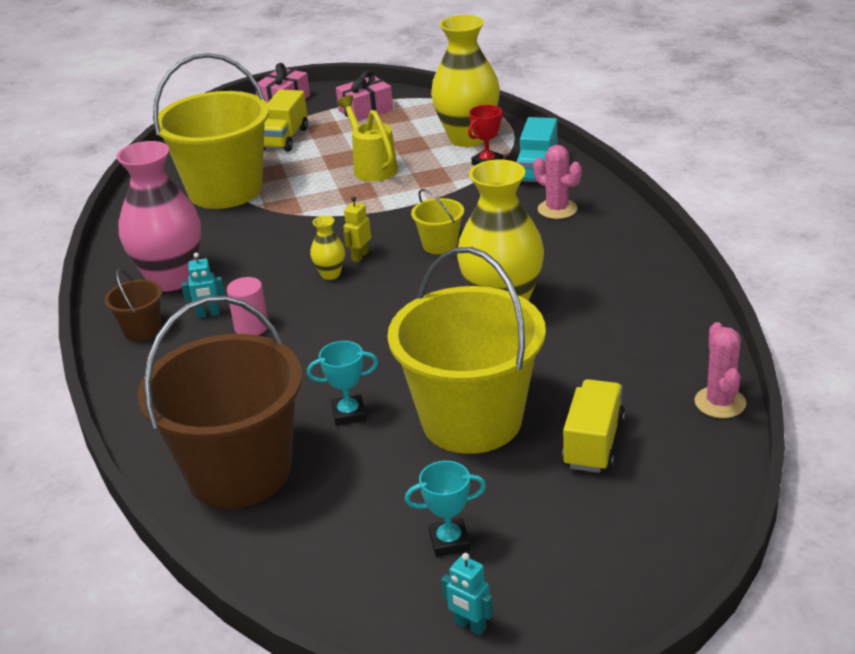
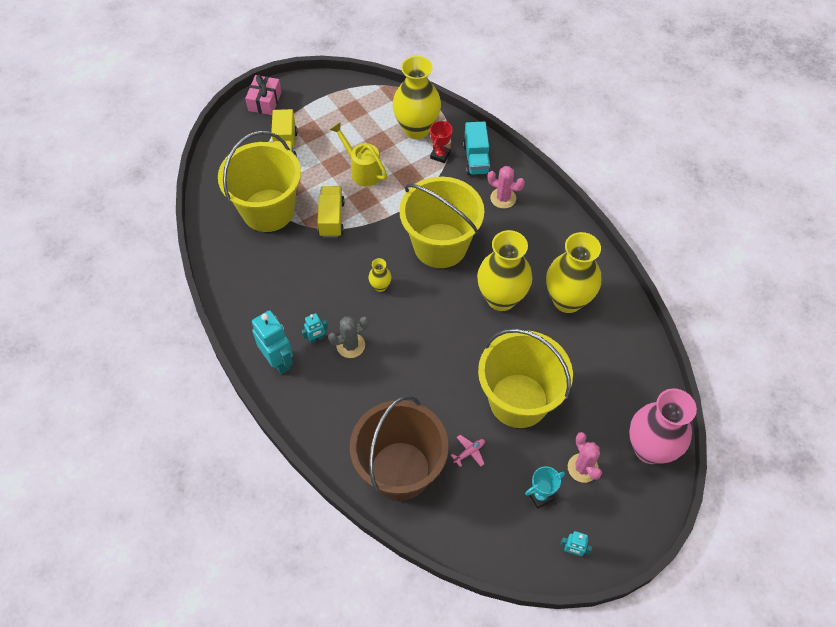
camera: 20 degrees left, 25 degrees up
(142, 329) = (278, 361): brown bucket -> turquoise robot
(171, 279) = (274, 309): pink vase -> pink vase (650, 449)
(251, 327) = (350, 345): pink cylinder -> grey cactus
(349, 414) = (445, 410): turquoise trophy -> none
(360, 256) = (392, 265): yellow robot -> none
(360, 468) = (469, 452): none -> pink plane
(365, 110) = (330, 105): pink gift -> none
(440, 245) = (440, 245): yellow bucket -> yellow bucket, size x2.34
(593, 444) = (592, 405): yellow truck -> yellow truck (331, 219)
(606, 320) = (567, 300): none -> yellow vase
(720, 403) = (651, 358): pink cactus -> pink cactus (582, 468)

